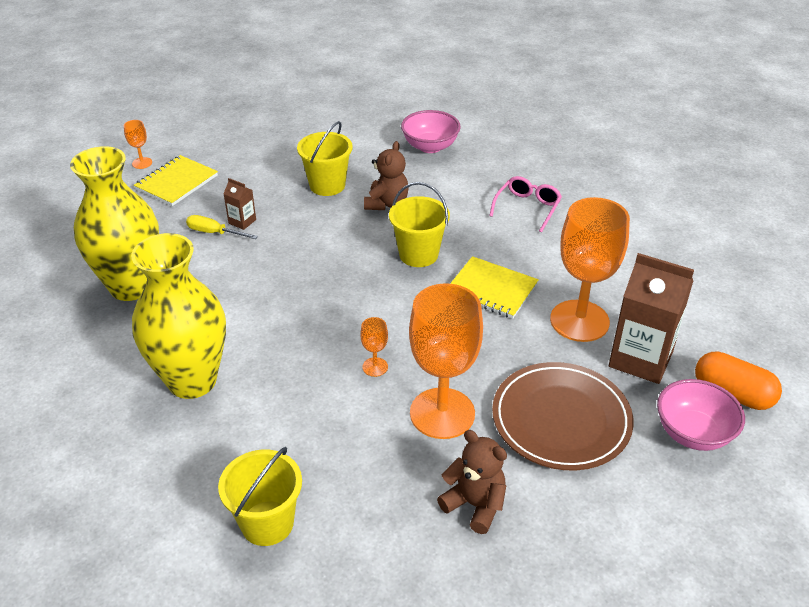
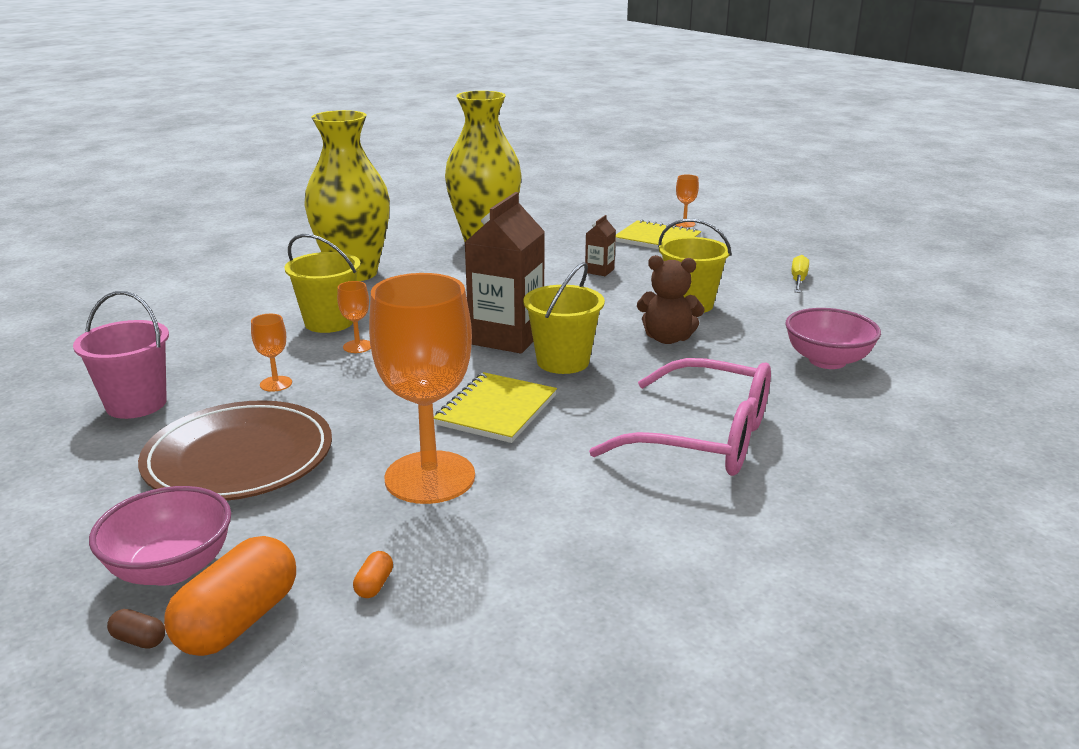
camera: 85 degrees right, 15 degrees down
(214, 233) = (575, 261): yellow screwdriver -> yellow screwdriver (798, 280)
(267, 523) = (171, 314): yellow bucket -> yellow bucket (329, 322)
(442, 413) = (276, 384): orange goblet -> orange goblet, size x0.41
(475, 505) = (136, 404): brown teddy bear -> pink bucket
(527, 208) = (703, 437): pink glasses -> pink glasses, size x1.75
(640, 359) = (340, 529): brown carton -> brown carton (506, 337)
(690, 341) = (374, 585): none -> orange capsule
(758, 434) = (139, 640): none -> brown capsule

